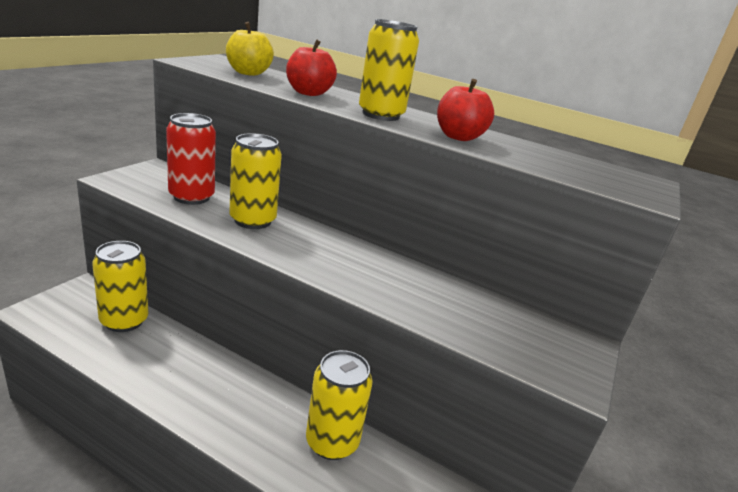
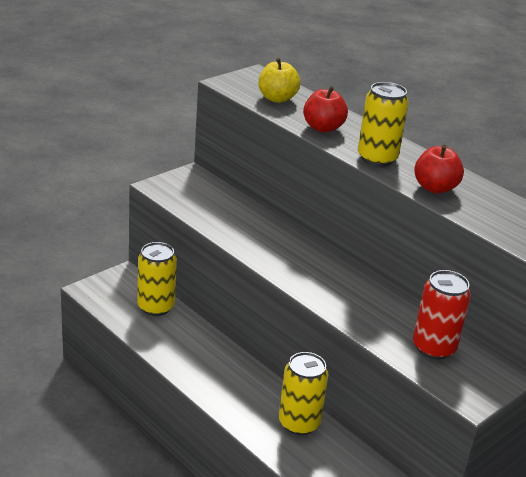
camera: 20 degrees right, 5 degrees up
(191, 197) = (218, 209): red can -> red can (433, 348)
(252, 220) = (263, 236): yellow can -> none

